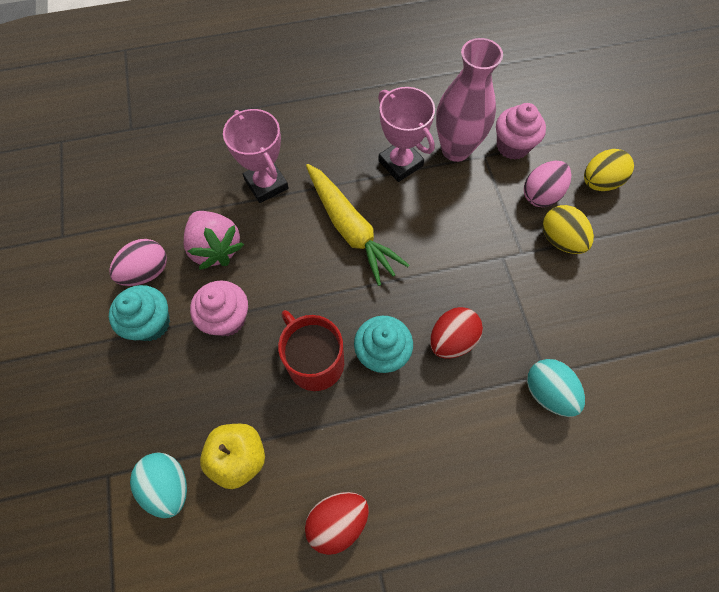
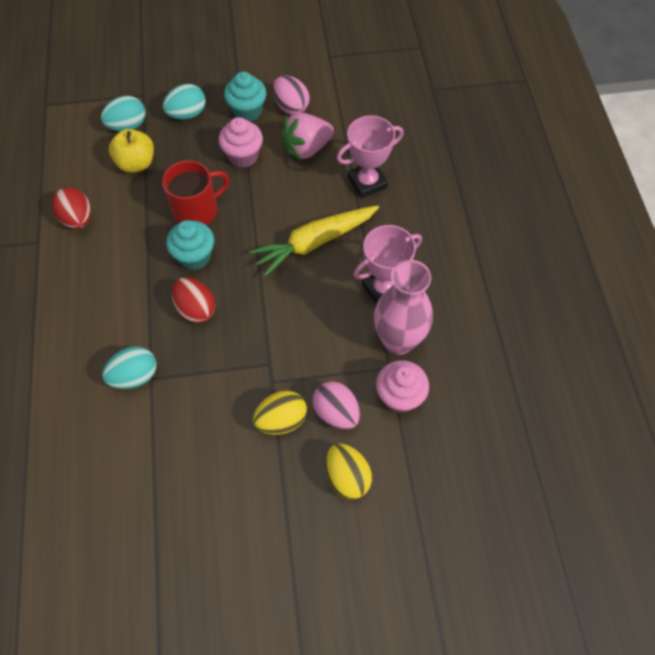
camera: 95 degrees right, 5 degrees down
(151, 402) = (187, 114): none -> turquoise egg

